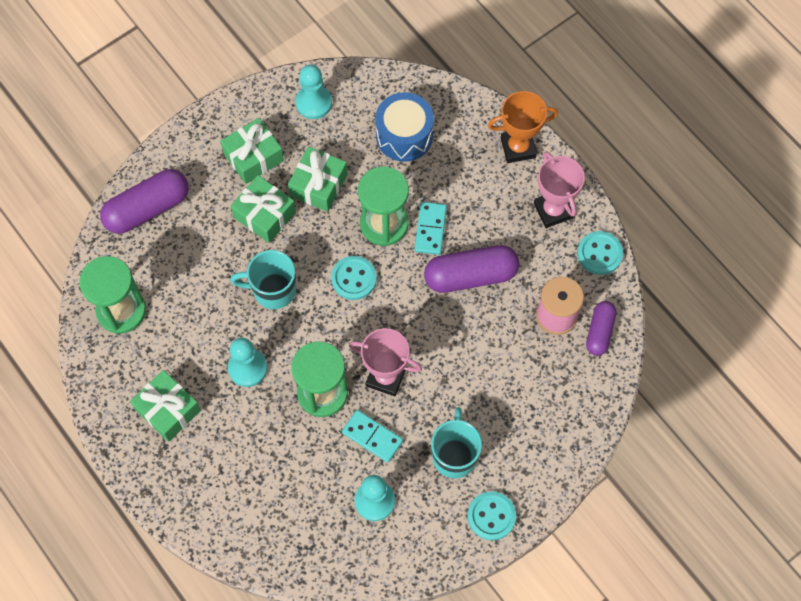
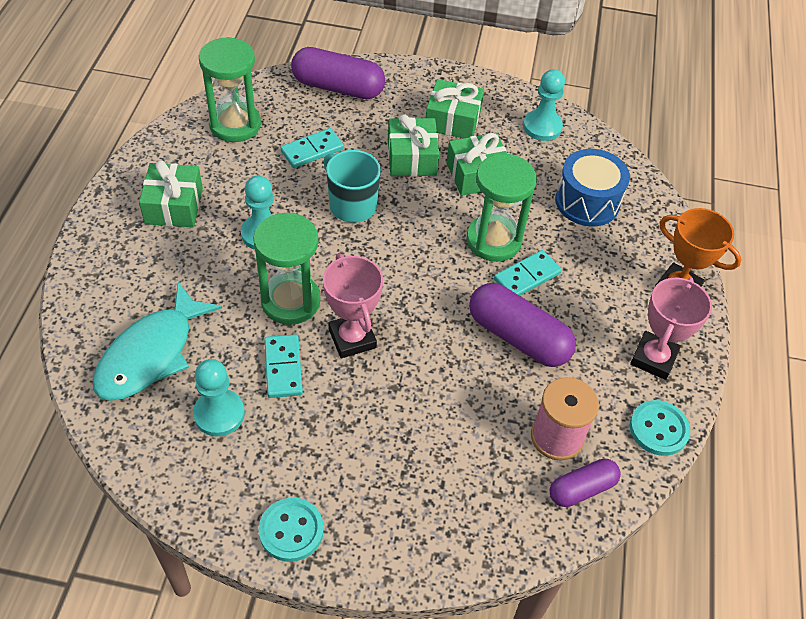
camera: 45 degrees right, 15 degrees down
(197, 276) = (312, 150): none -> turquoise domino
(291, 512) = (151, 354): none -> turquoise fish
(354, 278) = (421, 252): turquoise button -> none
(454, 455) = (327, 450): turquoise mug -> none

